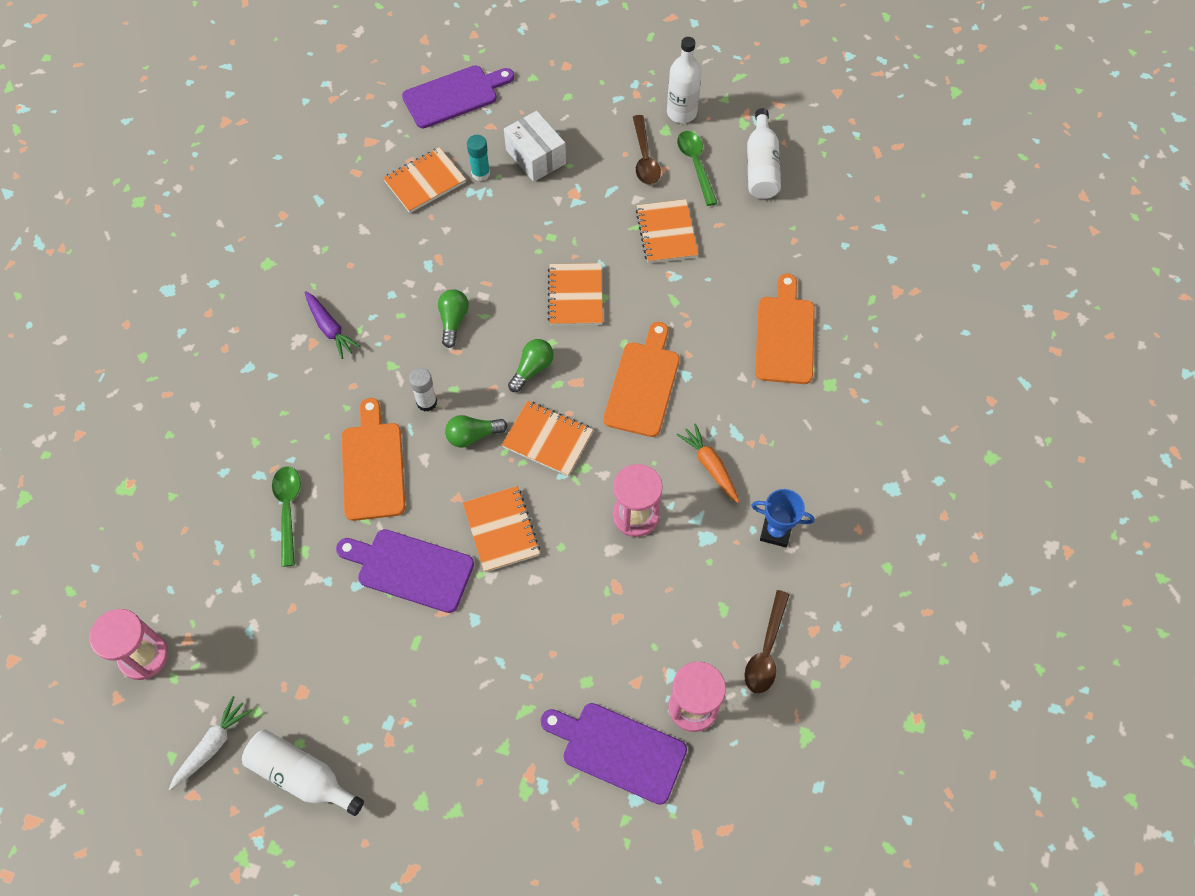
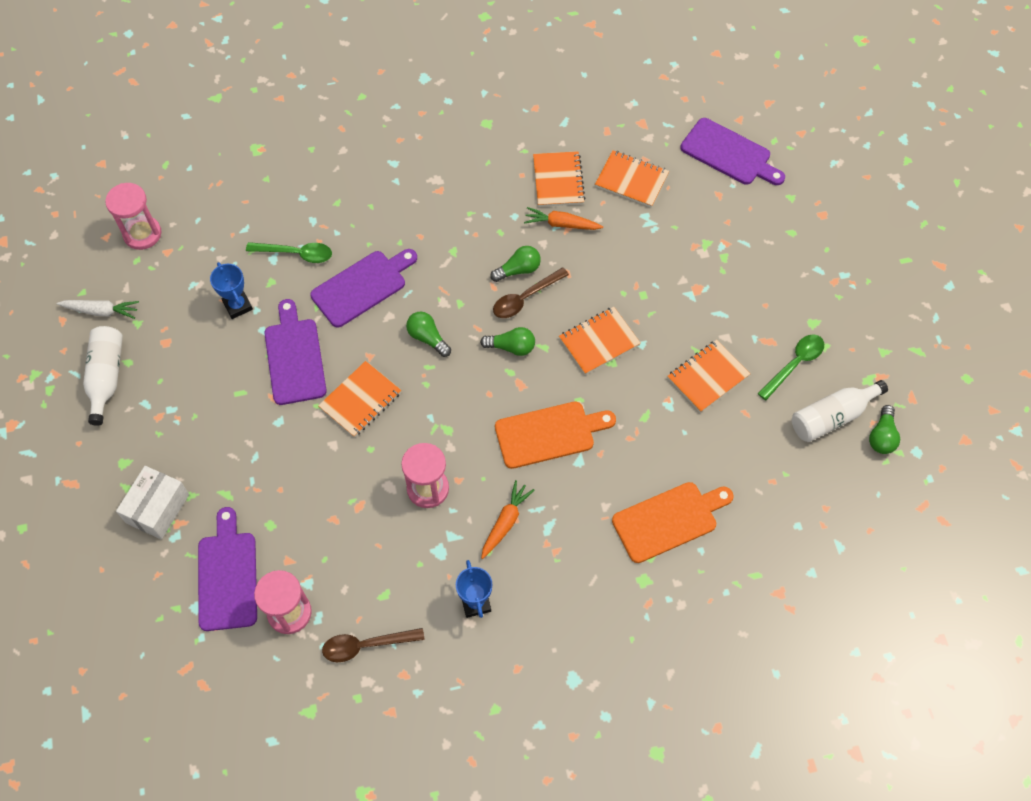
camera: 60 degrees right, 0 degrees up
(288, 509) = (296, 254): green spoon -> green spoon turned 45 degrees clockwise
(309, 597) = (238, 306): none -> blue trophy
(330, 328) = (458, 194): purple carrot -> none
(373, 466) = (362, 287): orange cutting board -> purple cutting board
(427, 402) = (436, 291): white glue stick -> none
(430, 261) = (561, 224): none -> orange carrot
(480, 173) = (667, 213): turquoise glue stick -> none
(535, 157) = (713, 242): white box -> white box (157, 508)
(547, 439) = (456, 391): orange notebook -> orange notebook (558, 180)
(644, 158) = (772, 322): brown spoon -> brown spoon (525, 298)
(681, 113) = (841, 326): white bottle -> none
(800, 143) = (882, 436): none -> green light bulb

